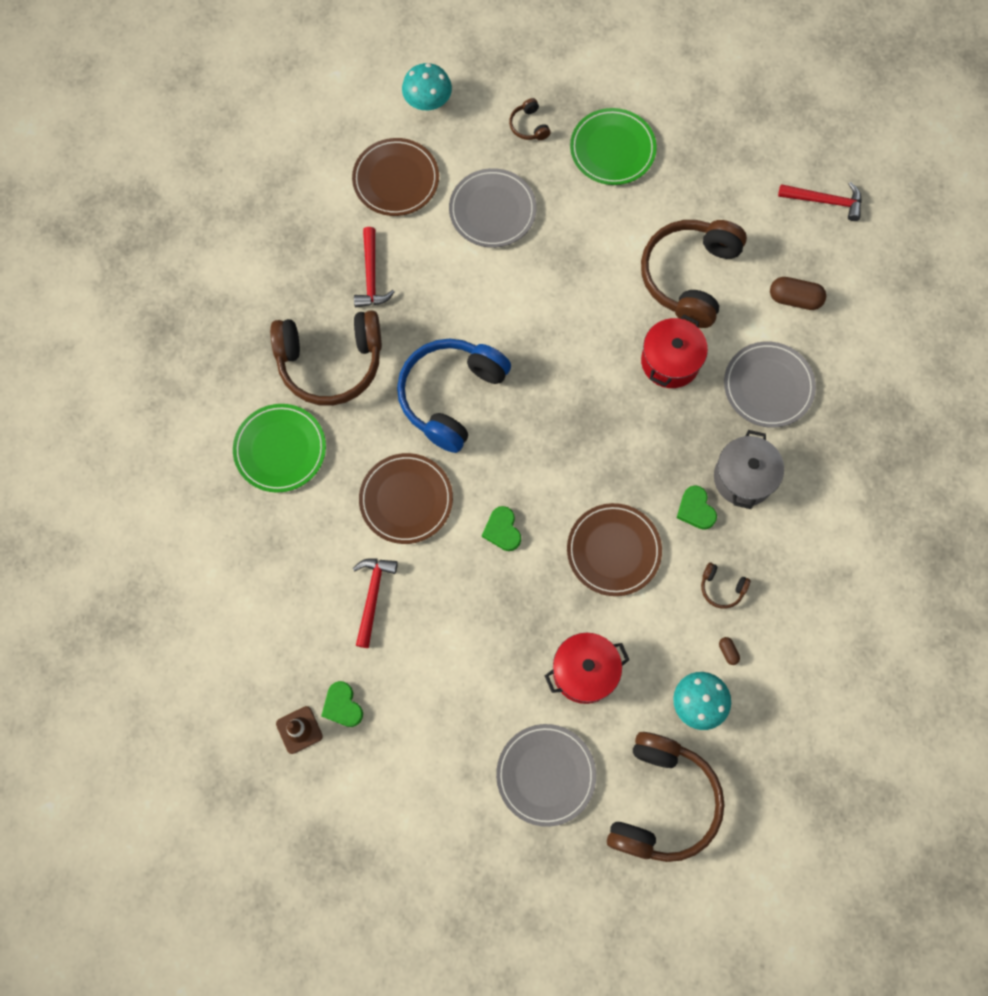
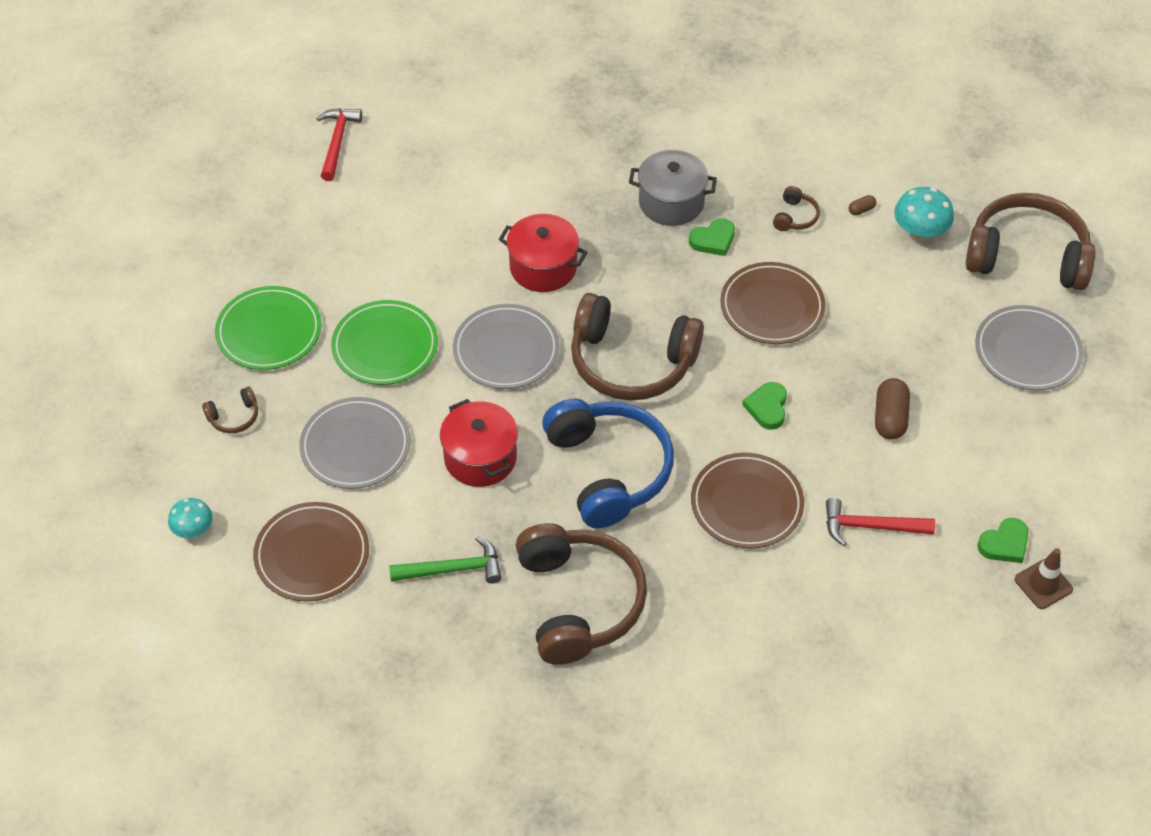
camera: 95 degrees left, 20 degrees down
(280, 449) = (703, 645): green plate -> green plate (385, 346)
(371, 275) = (453, 569): red hammer -> green hammer
(428, 101) = (193, 529): turquoise mushroom -> turquoise mushroom, size x0.67
(450, 396) = (609, 470): blue headphones -> blue headphones turned 135 degrees counterclockwise
(502, 530) = (767, 407): green heart -> green heart turned 120 degrees clockwise
(584, 672) = (910, 325): red pot -> red pot (480, 458)
(689, 276) = (436, 255): brown headphones -> brown headphones (631, 362)
(768, 386) = (564, 185): grey plate -> grey plate (506, 350)
(794, 299) = (458, 165): brown capsule -> brown capsule (890, 418)

